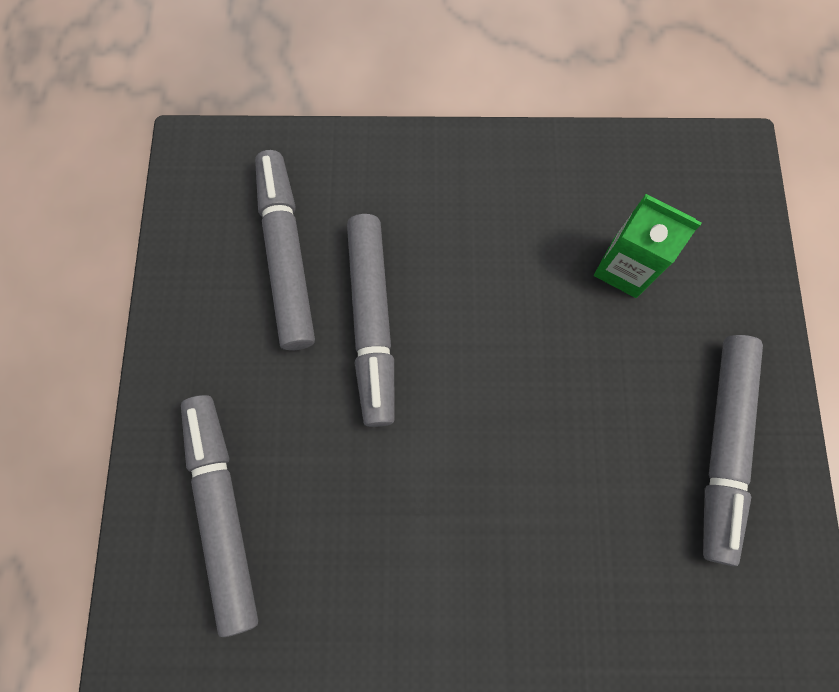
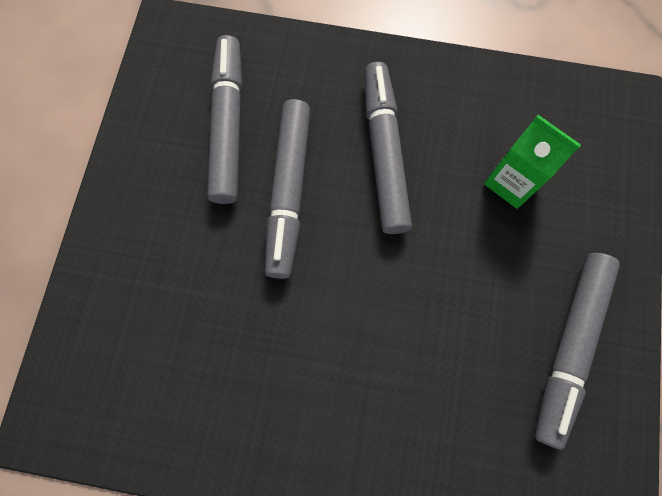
camera: 10 degrees right, 0 degrees up
(223, 510) = (137, 325): grey marker -> grey marker (384, 153)

